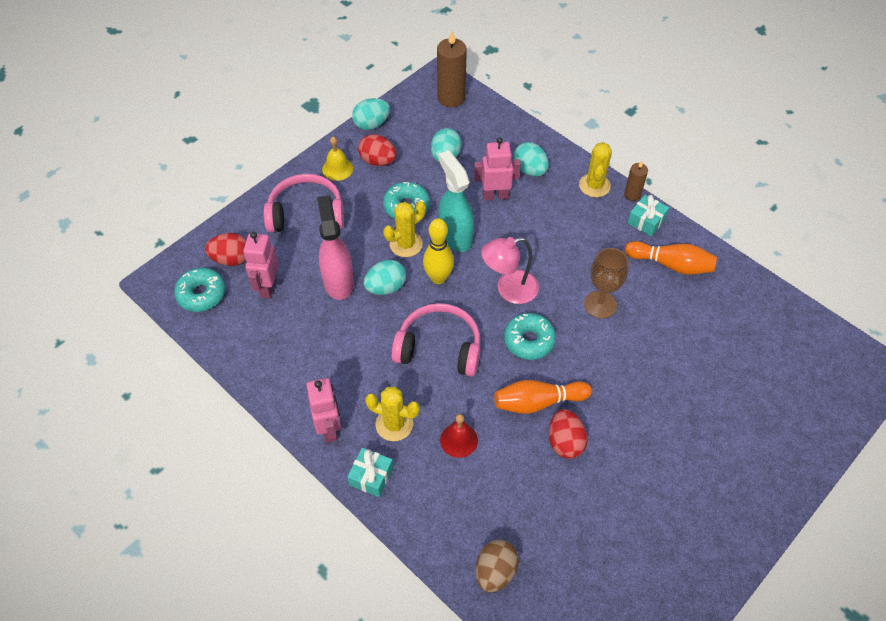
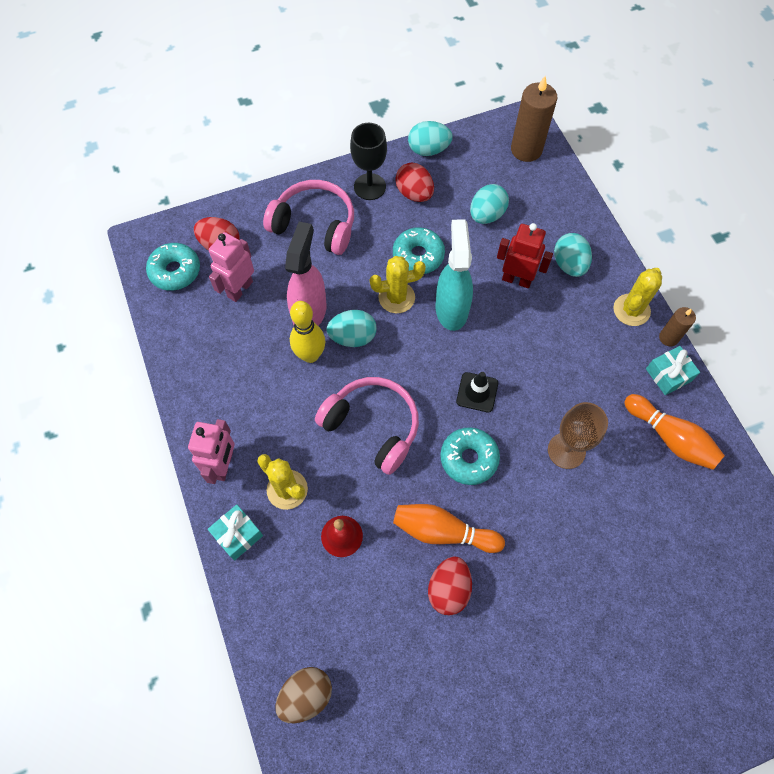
camera: 25 degrees right, 10 degrees up
(337, 169) = (369, 187): yellow bell -> black goblet
(438, 278) = (410, 348): yellow bowling pin -> yellow bowling pin (310, 355)
(495, 196) = (516, 279): pink robot -> red robot
(509, 289) = (477, 392): pink lamp -> black traffic cone

